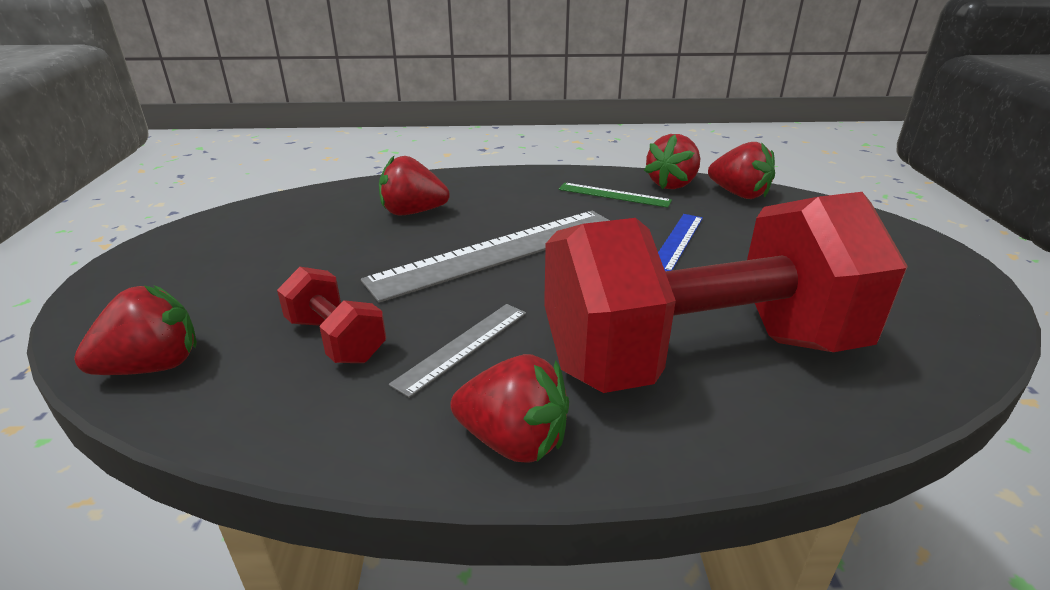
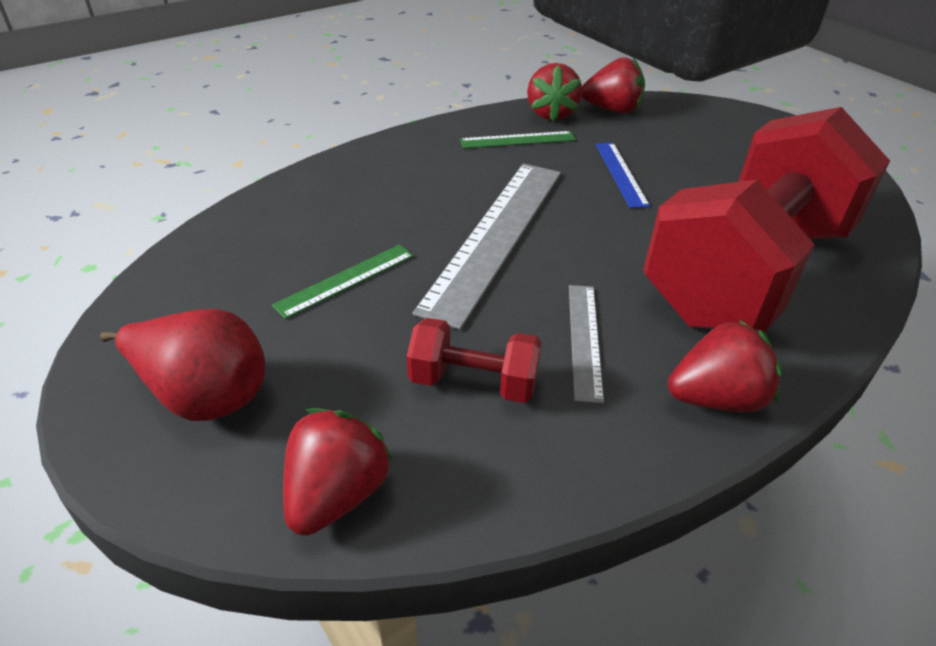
camera: 35 degrees left, 10 degrees up
(176, 278) = (203, 395): none -> red pear
(351, 245) = (345, 280): none -> green ruler
(413, 212) = (357, 219): red strawberry -> none

